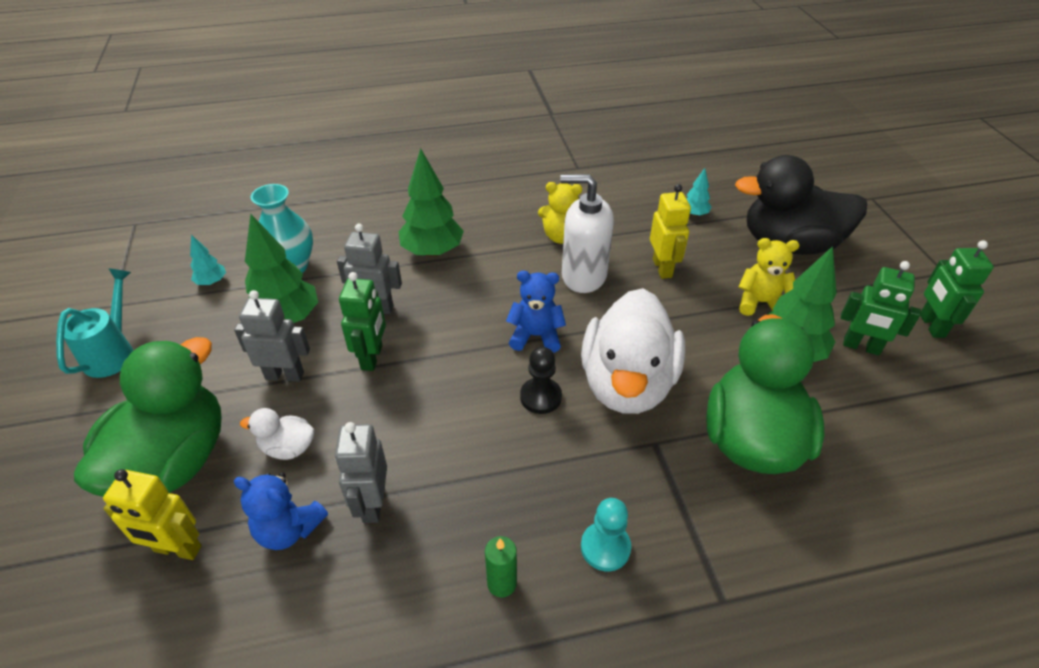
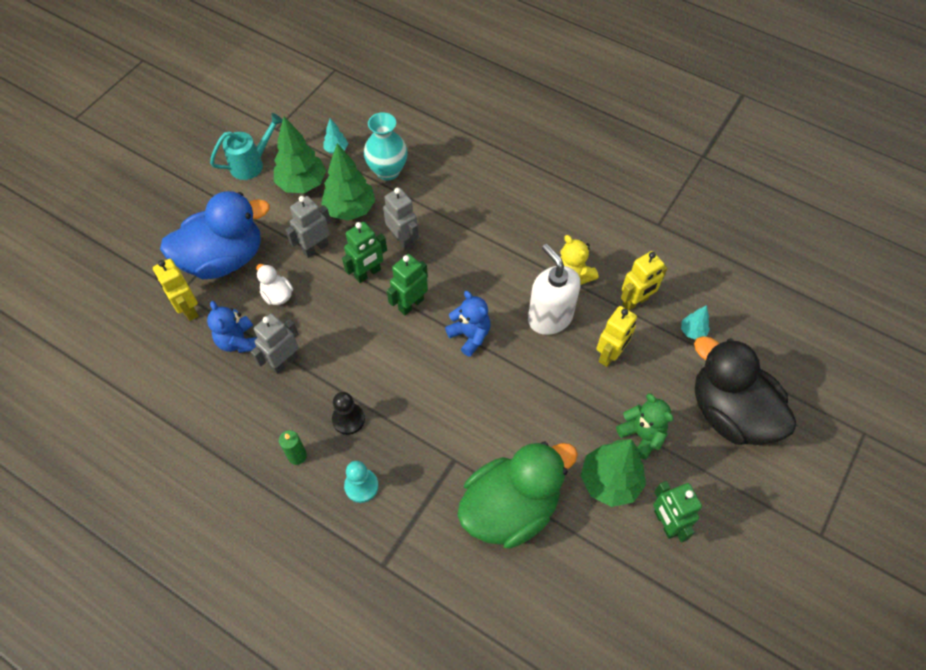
camera: 45 degrees right, 15 degrees up
(174, 462) = (224, 259): green duck -> blue duck
(285, 375) = (315, 248): grey robot -> grey robot turned 90 degrees counterclockwise
(432, 251) = (478, 223): green tree -> green tree (302, 184)
(540, 397) = (427, 376): black pawn -> black pawn (348, 419)
(627, 383) = (484, 412): white duck -> none
(630, 222) = (635, 301): none -> yellow robot
(760, 302) = (641, 435): yellow teddy bear -> green teddy bear
(931, 325) = (741, 556): green robot -> green robot (411, 304)

